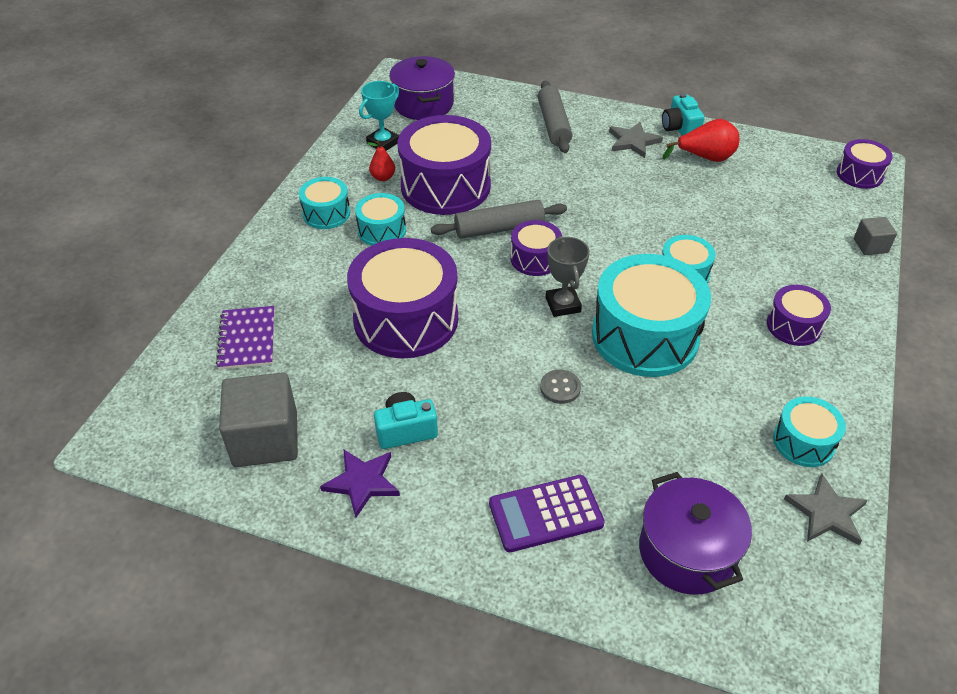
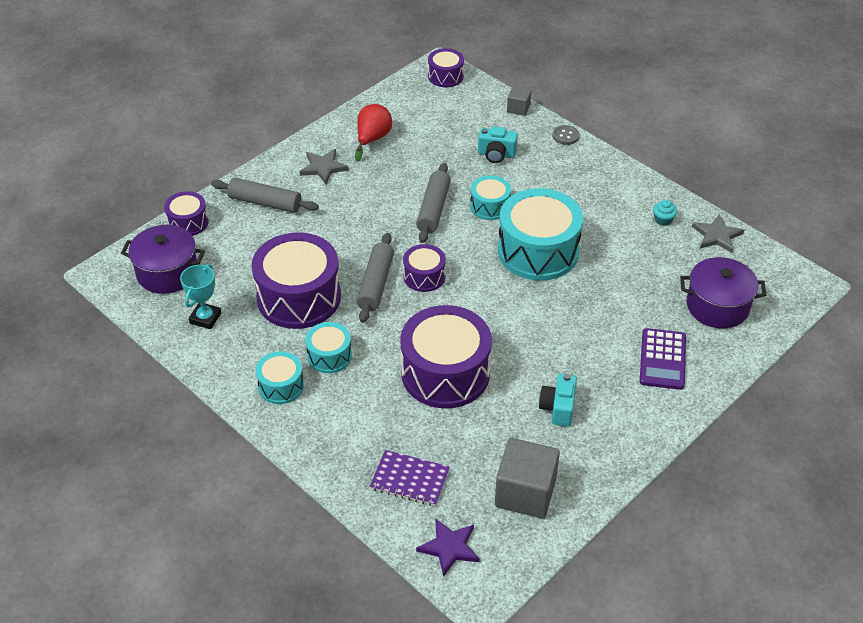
camera: 65 degrees left, 0 degrees up
(362, 482) = (593, 446): purple star -> purple star (449, 548)
(383, 143) = (205, 318): turquoise trophy -> turquoise trophy turned 45 degrees clockwise
(383, 177) = (257, 333): red pear -> none
(560, 388) = (561, 312): grey button -> grey button (565, 136)
(563, 305) = (483, 280): grey trophy -> none
(640, 233) = (433, 209): none -> grey rolling pin
(680, 129) = (327, 136): turquoise camera -> turquoise camera (496, 154)
(794, 326) = (569, 178): purple drum -> purple drum (188, 222)
(803, 442) = (663, 220): turquoise drum -> turquoise cupcake

